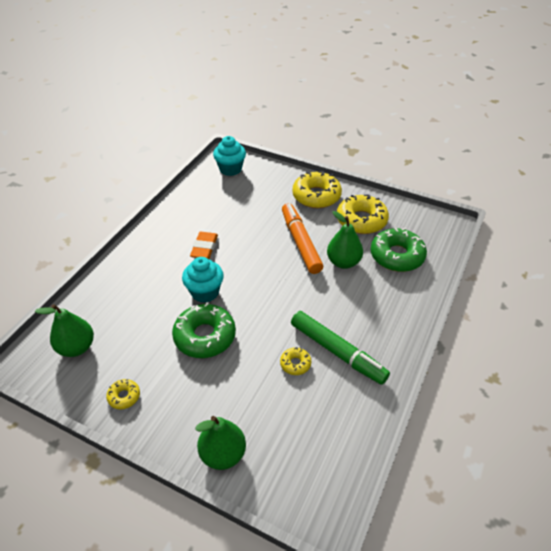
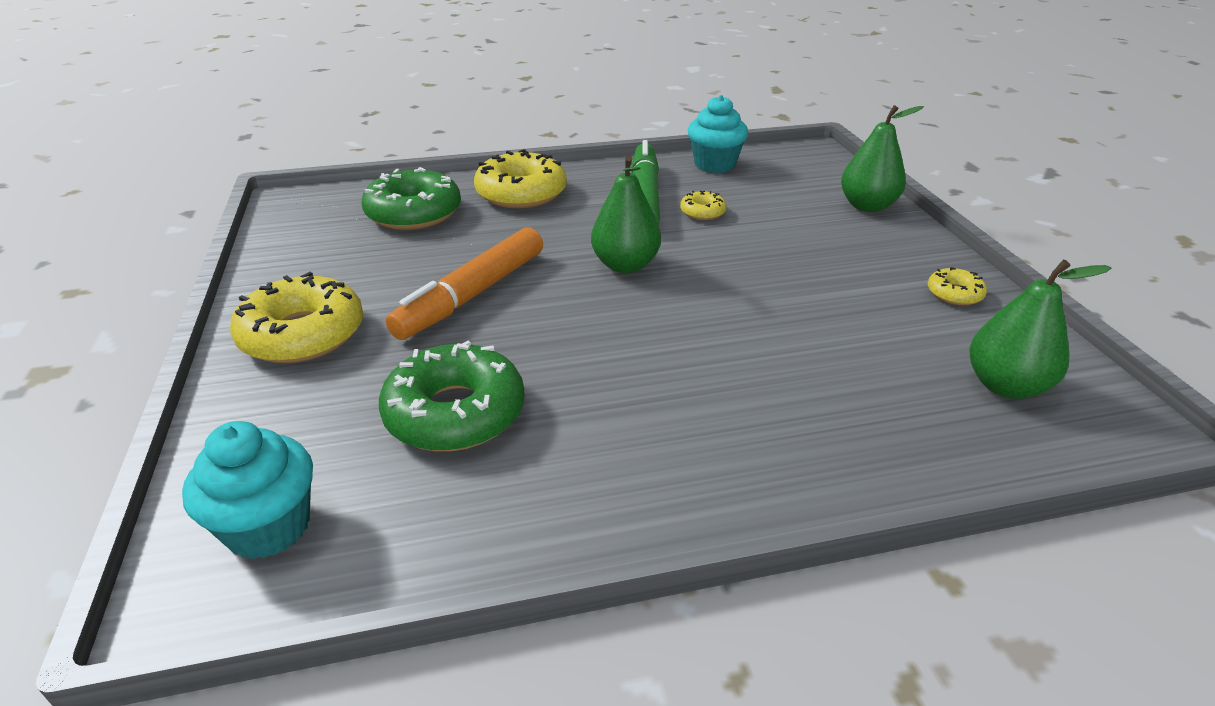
camera: 130 degrees left, 10 degrees down
(204, 248) = (616, 389): orange eraser -> none
(205, 292) = (709, 328): turquoise cupcake -> turquoise cupcake (714, 164)
(205, 336) = (776, 285): green donut -> green donut (455, 413)
(343, 262) = (477, 244): green pear -> green pear (625, 265)
(361, 220) = (347, 264): yellow donut -> yellow donut (521, 193)

